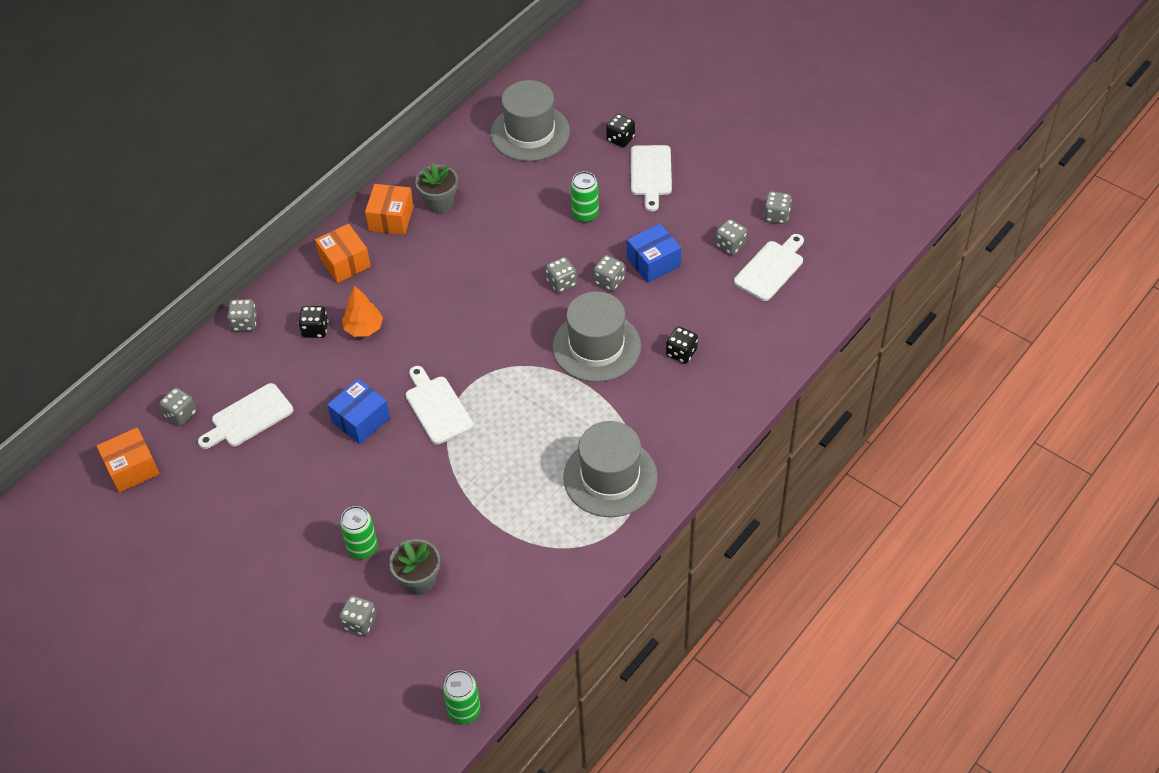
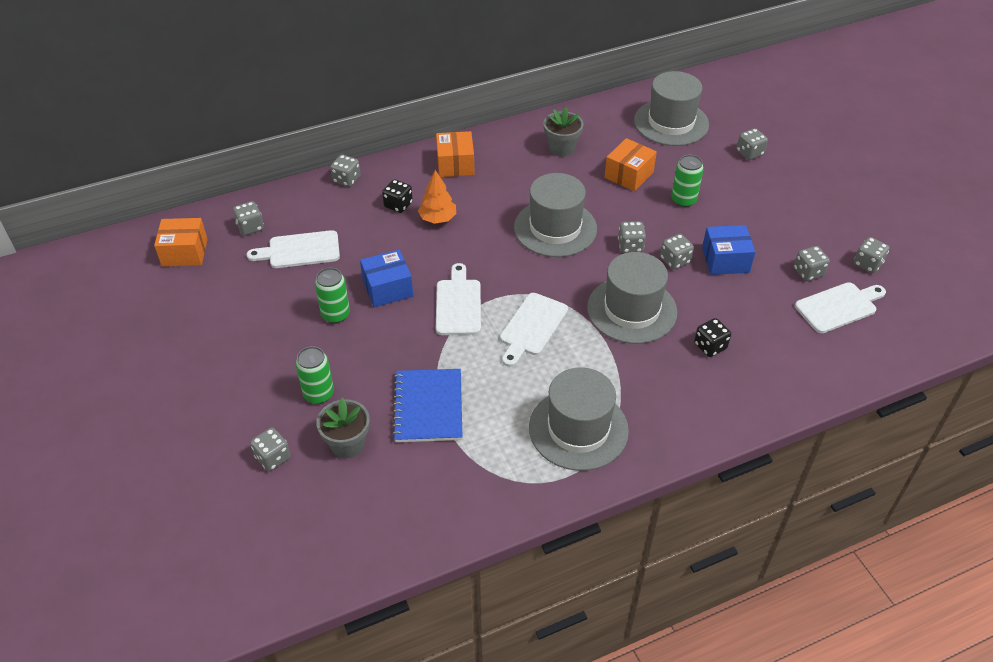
camera: 25 degrees right, 5 degrees down
(391, 218) = (514, 146): orange box -> orange box (629, 175)
(464, 710) = (309, 585): green can -> green can (335, 314)
(469, 515) = (428, 407): none -> blue notebook
(482, 292) = (555, 228): none -> grey hat
(620, 139) = (749, 153): black dice -> grey dice
(651, 174) = (762, 189): white cutting board -> white cutting board (532, 327)

